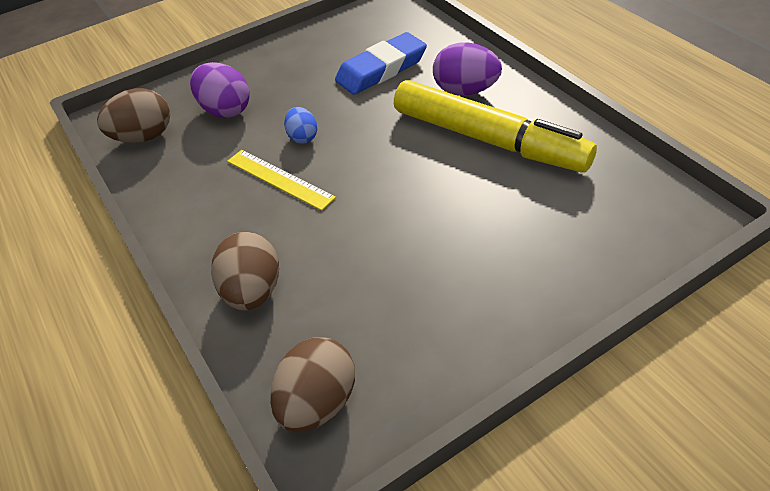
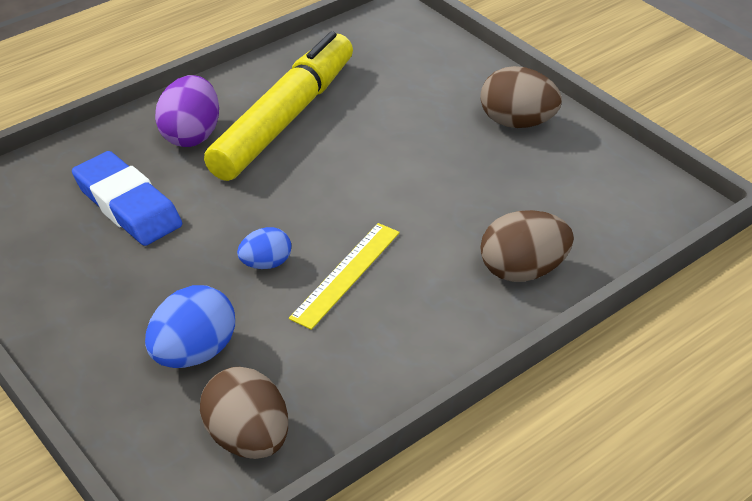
camera: 100 degrees left, 5 degrees down
(225, 110) = (194, 353): purple egg -> blue egg
(318, 403) = (636, 210): brown egg -> brown egg (517, 122)

